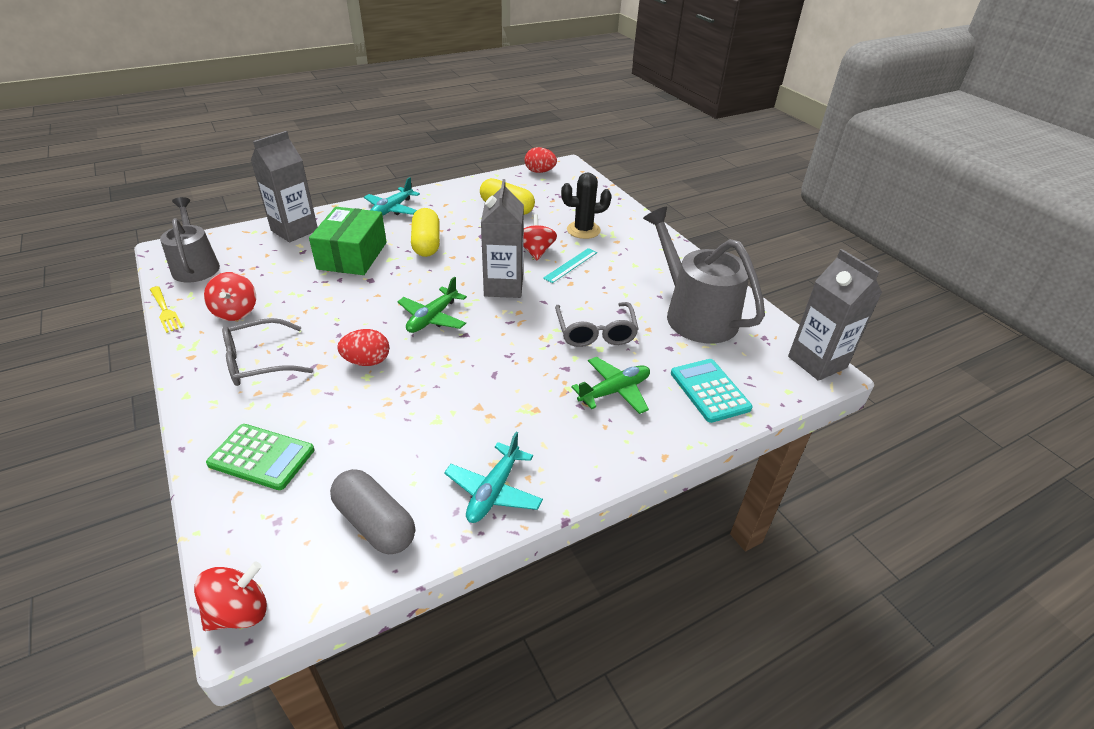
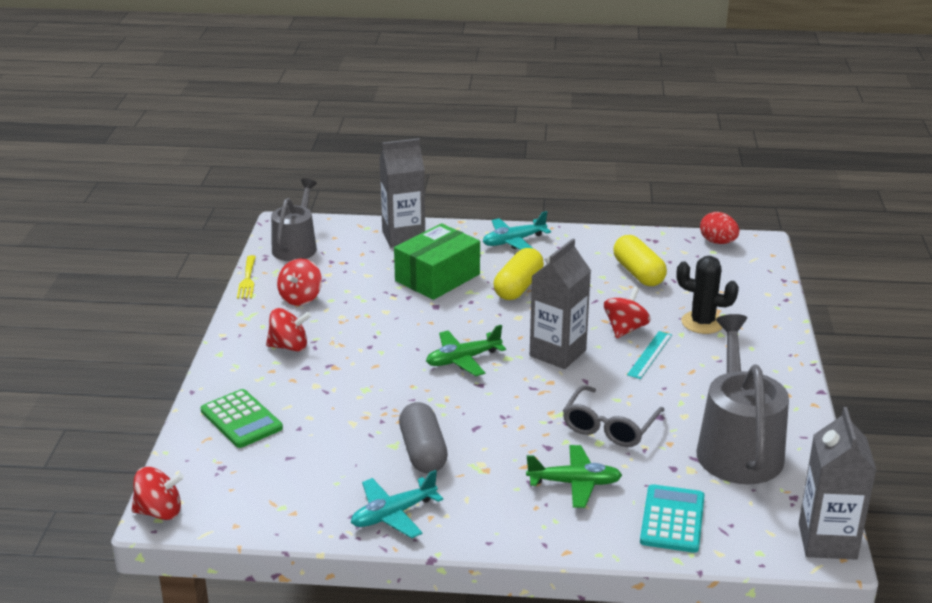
camera: 35 degrees right, 10 degrees down
(258, 362) = (289, 346): grey glasses -> red spinning top
(367, 361) = (375, 377): red egg -> none
(375, 523) = (286, 497): grey capsule -> grey capsule (423, 452)
(571, 265) = (650, 355): turquoise ruler -> turquoise ruler turned 45 degrees counterclockwise

